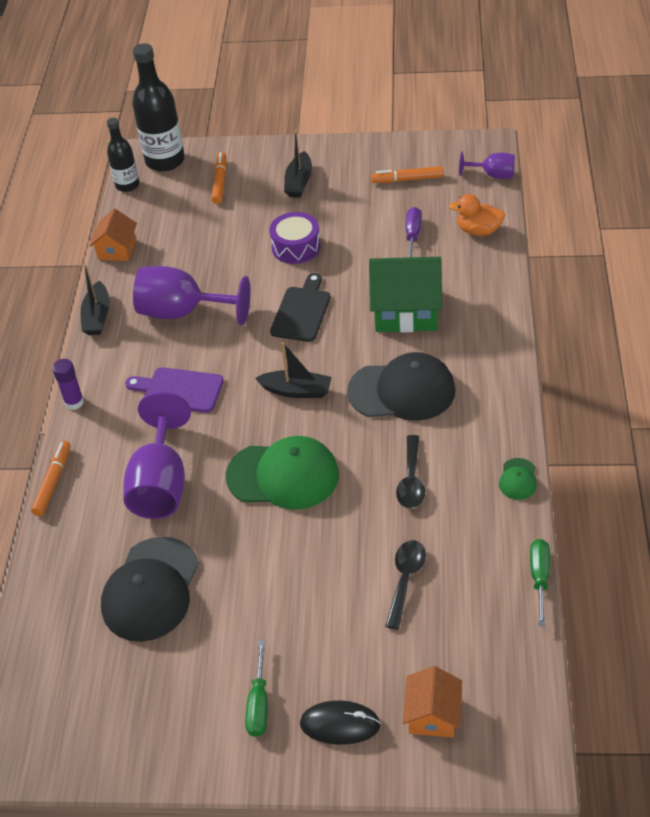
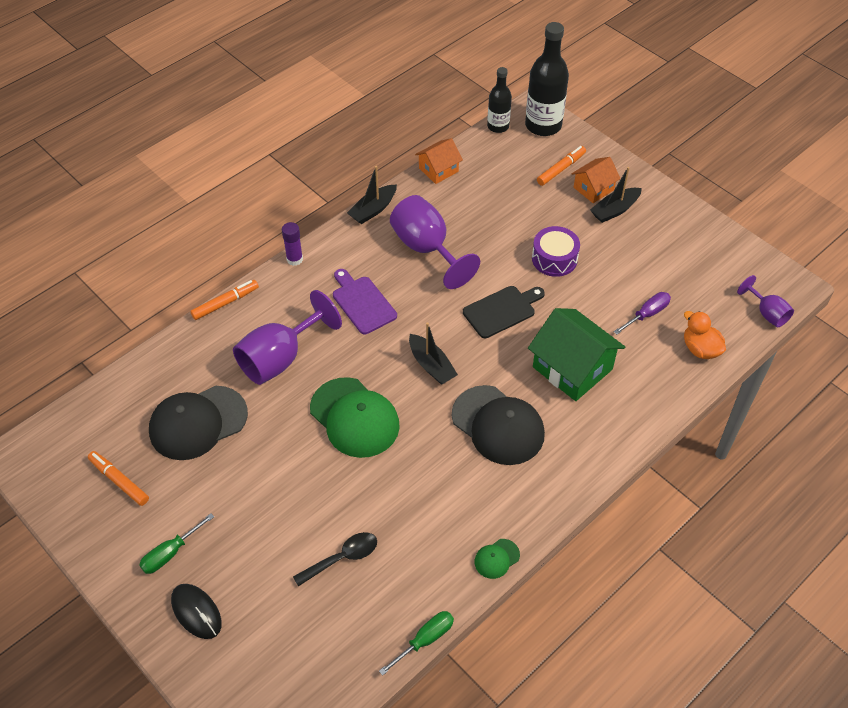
camera: 40 degrees right, 5 degrees up
(407, 179) = (696, 267): orange marker -> orange marker (119, 481)
(411, 480) = (427, 494): black spoon -> none
(432, 714) = (252, 661): orange house -> orange house (593, 188)

